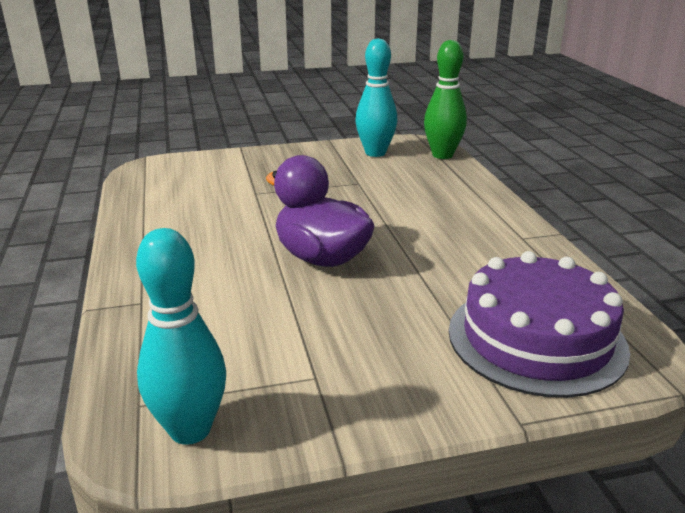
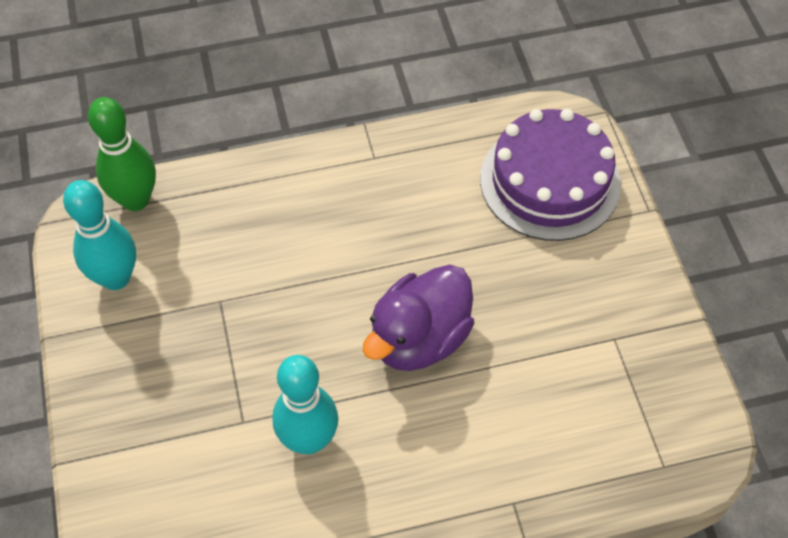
camera: 90 degrees left, 30 degrees up
(190, 430) = (687, 421): turquoise bowling pin -> turquoise bowling pin (309, 440)

